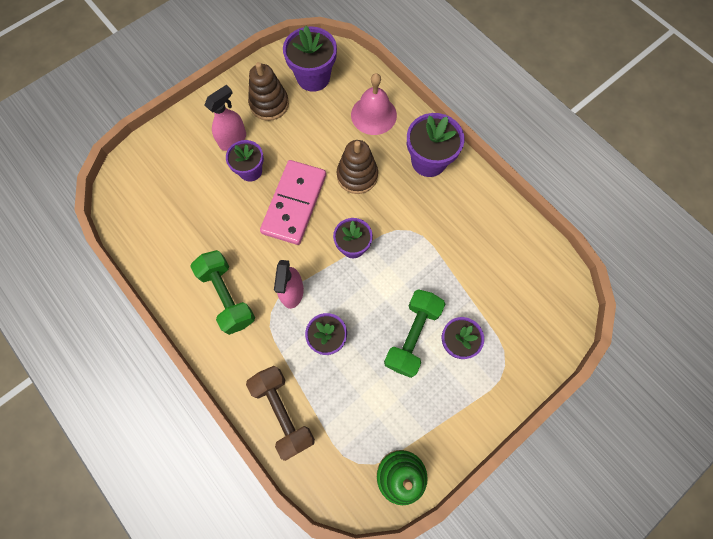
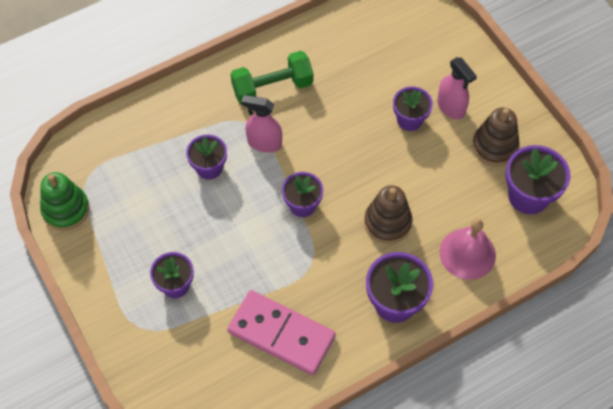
camera: 100 degrees right, 10 degrees down
(283, 412) = (150, 122): brown dumbbell -> none
(294, 203) = (363, 156): pink domino -> pink domino (281, 334)
(412, 336) = (193, 244): green dumbbell -> none

